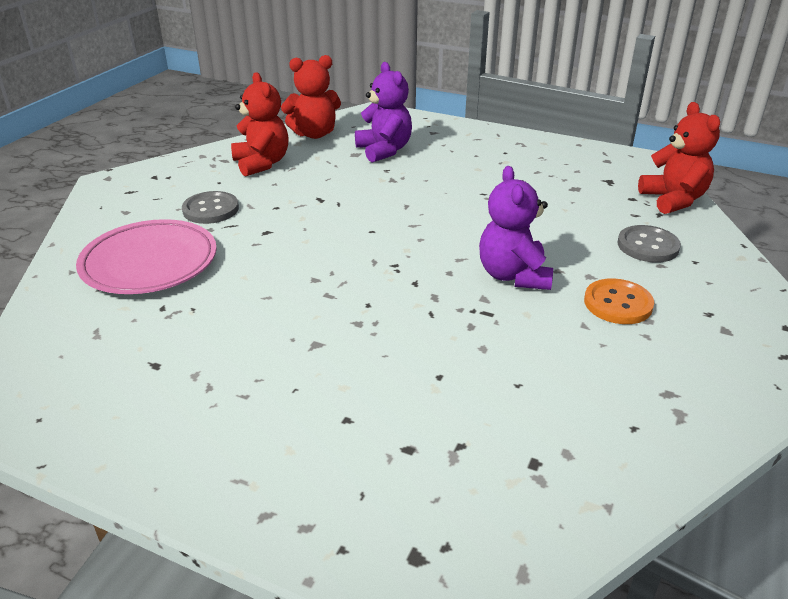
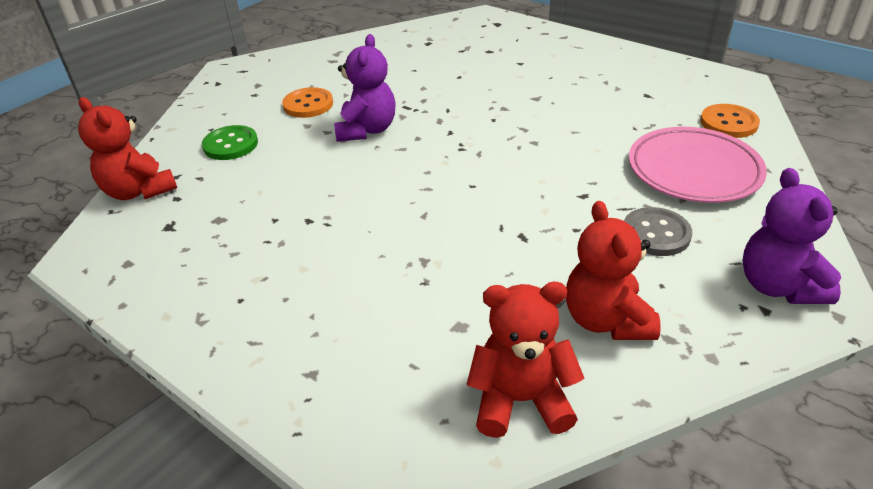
camera: 165 degrees left, 5 degrees up
(70, 326) = (728, 123): none -> orange button
(384, 150) = (413, 329): purple teddy bear -> purple teddy bear (778, 286)
(648, 246) = (230, 144): grey button -> green button
(673, 200) = (139, 191): red teddy bear -> red teddy bear turned 45 degrees counterclockwise

